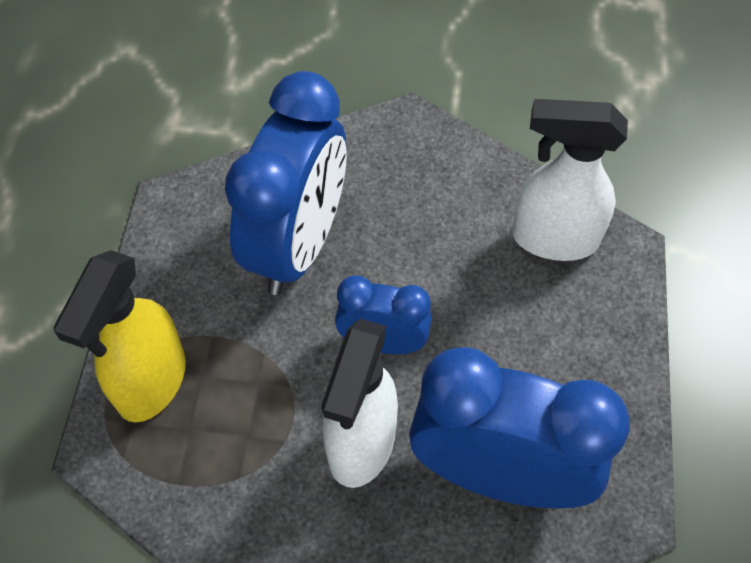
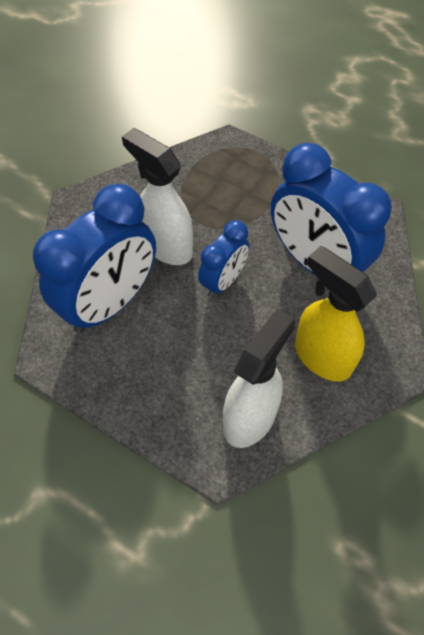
camera: 115 degrees right, 0 degrees up
(151, 383) = (255, 170): yellow spray bottle -> yellow spray bottle (322, 357)

